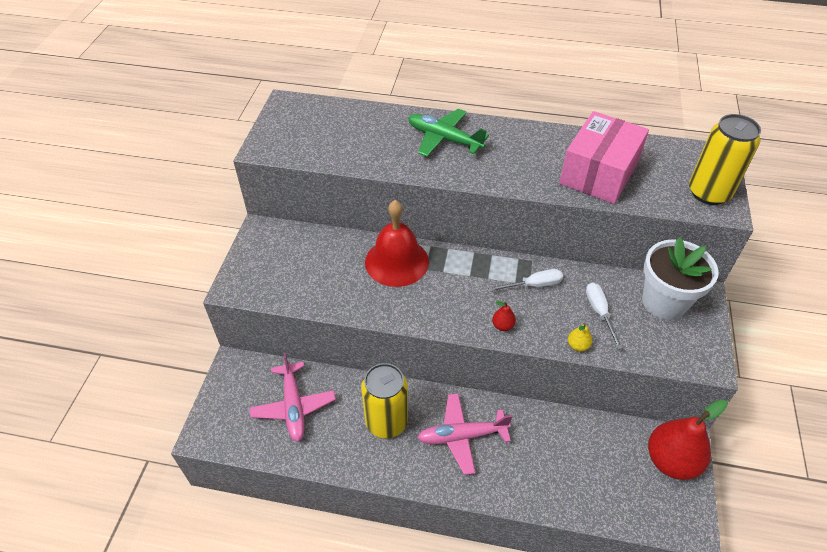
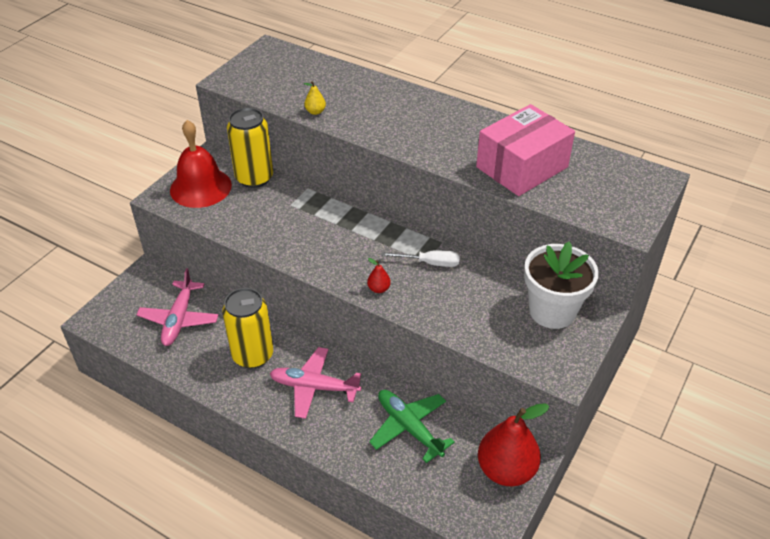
camera: 20 degrees right, 5 degrees down
(396, 261) = (313, 211): red bell -> red bell (200, 187)
(444, 139) = (392, 106): green plane -> green plane (409, 427)
(578, 345) = (440, 324): yellow pear -> yellow pear (315, 112)
(599, 312) = (480, 302): white screwdriver -> none
(709, 193) = (624, 209): yellow can -> yellow can (254, 178)

